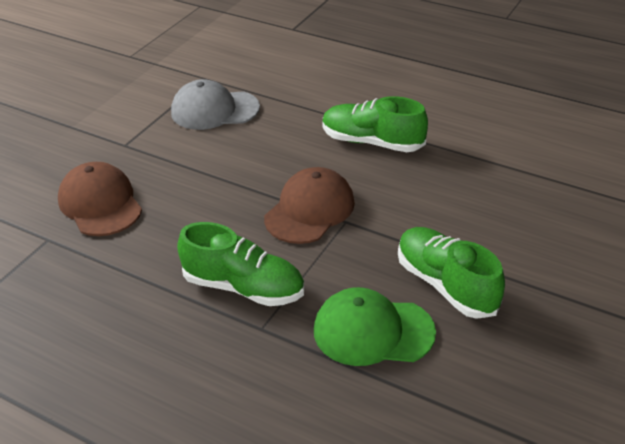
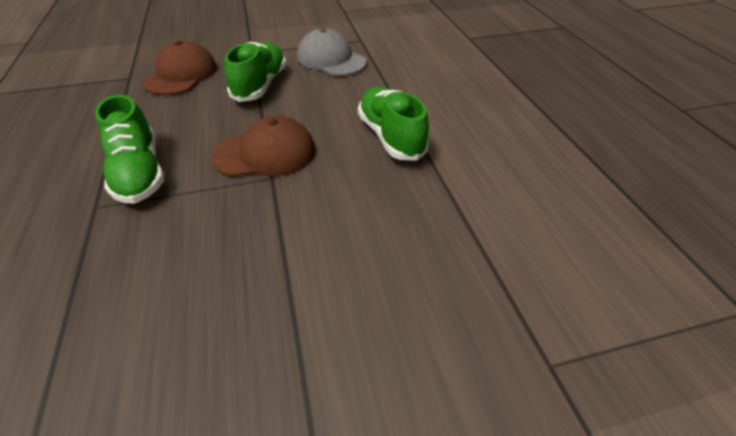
camera: 45 degrees right, 5 degrees up
(373, 331) = (132, 272): green cap -> none
(446, 285) = (240, 286): green shoe -> green shoe (260, 85)

